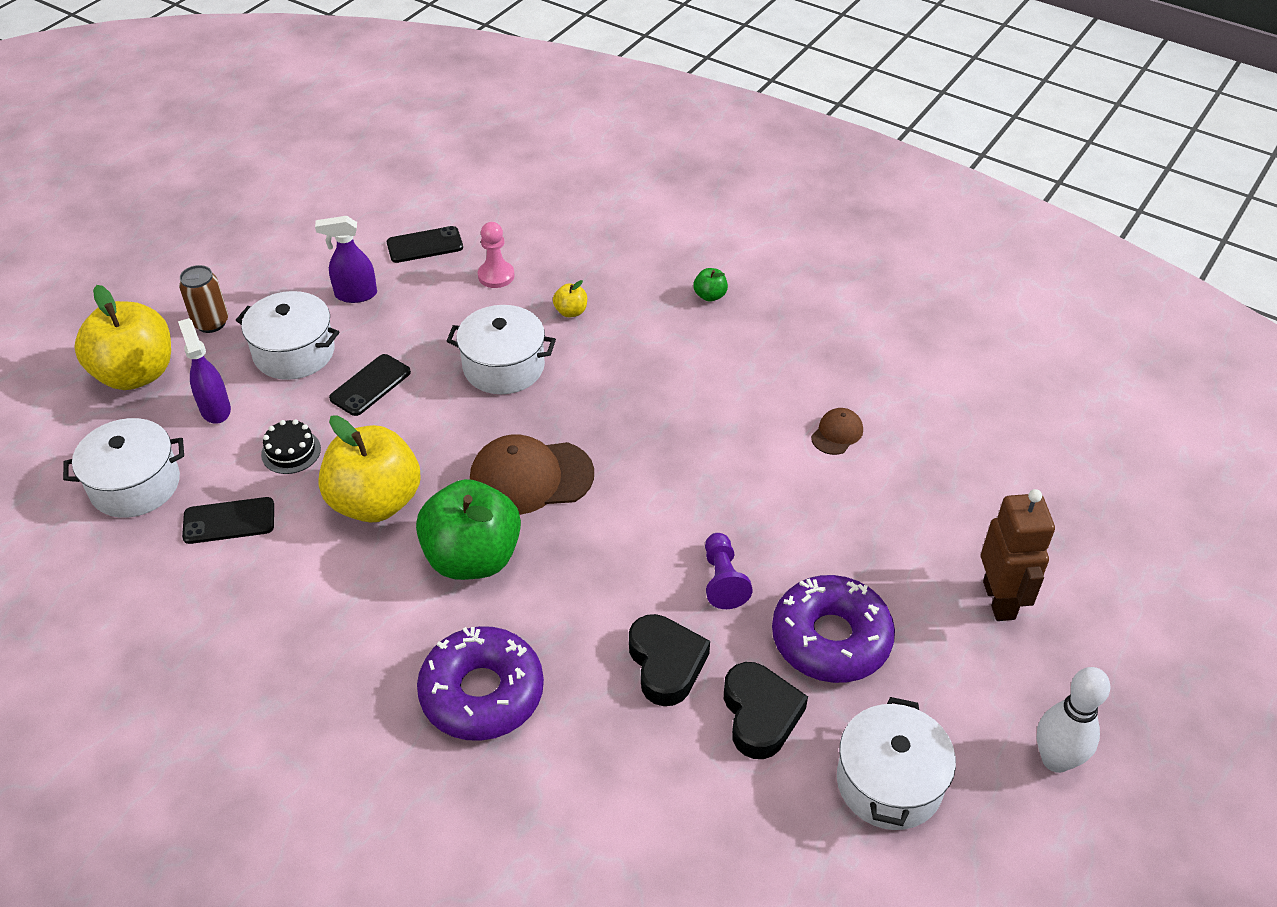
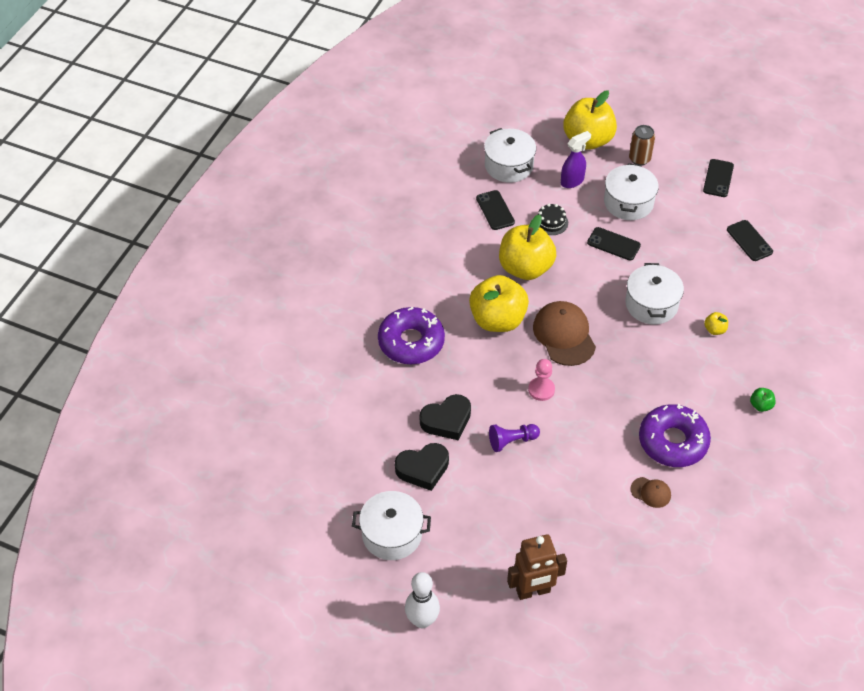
camera: 80 degrees right, 5 degrees up
(294, 250) = (718, 178): none -> black phone
(355, 294) = (689, 218): purple spray bottle -> none
(473, 558) = (497, 320): green apple -> yellow apple
(496, 276) = (734, 284): pink pawn -> pink pawn (541, 390)
(831, 639) = (482, 500): purple donut -> purple donut (673, 441)

